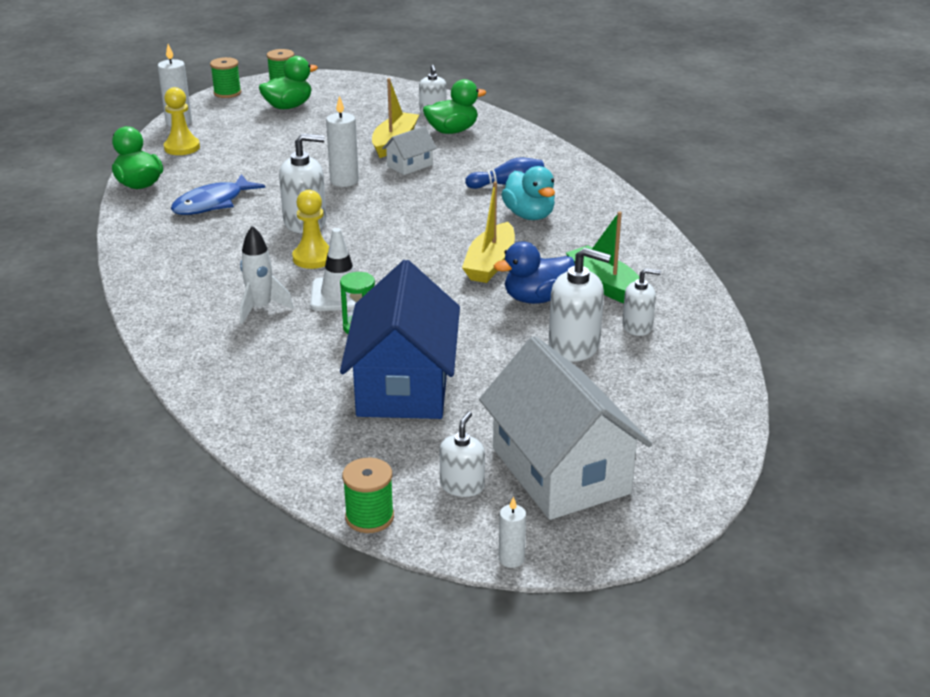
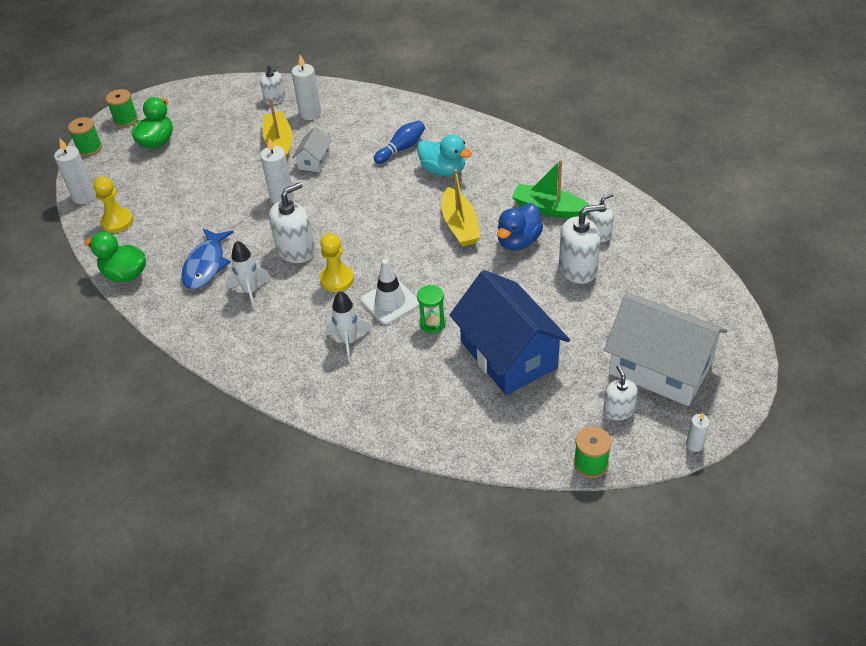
camera: 30 degrees left, 15 degrees up
(225, 237) = (251, 292): none -> white rocket
(452, 131) = (310, 114): green duck -> white candle

